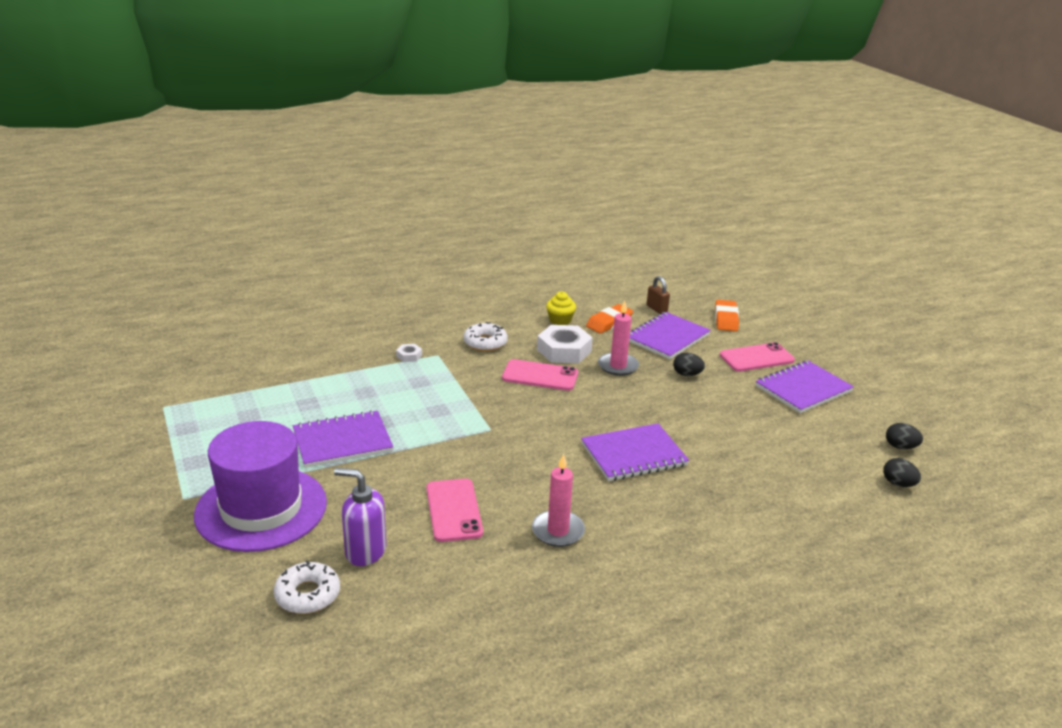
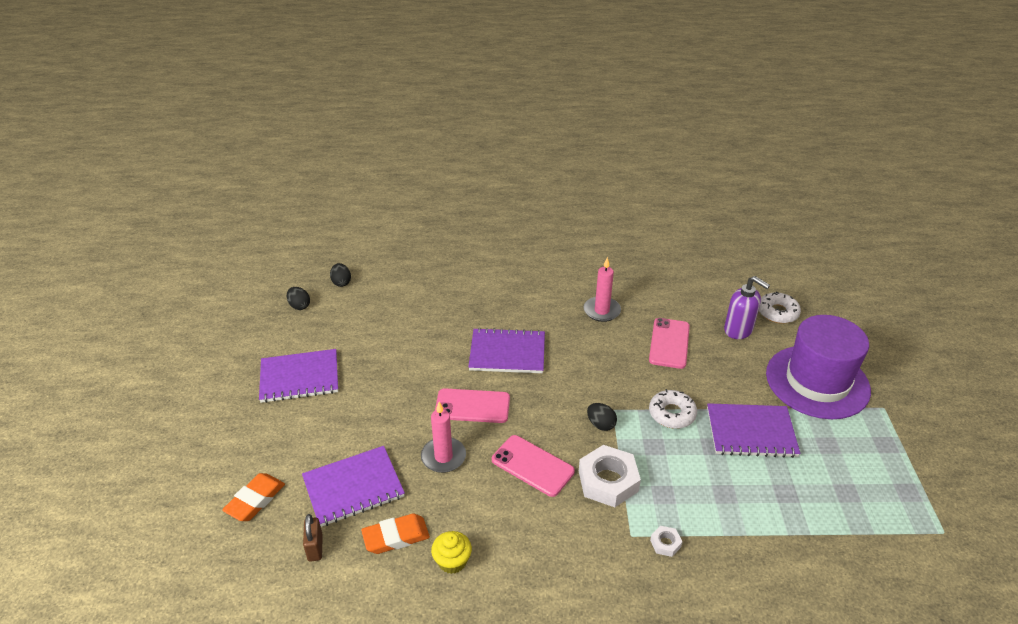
camera: 155 degrees left, 10 degrees up
(485, 342) = (567, 542): white donut -> white donut (672, 414)
(564, 350) = (483, 499): white nut -> white nut (608, 481)
(687, 374) = (385, 425): black egg -> black egg (601, 424)
(756, 358) = (294, 427): pink phone -> pink phone (472, 406)

